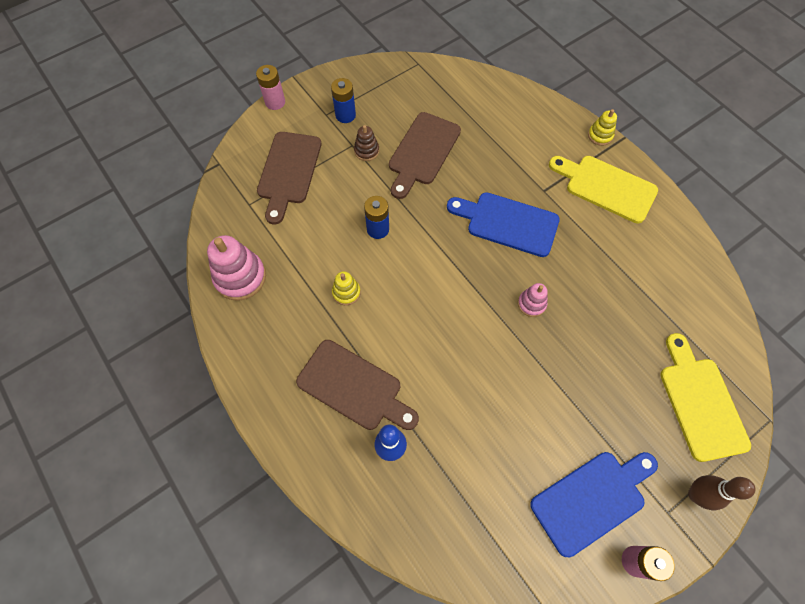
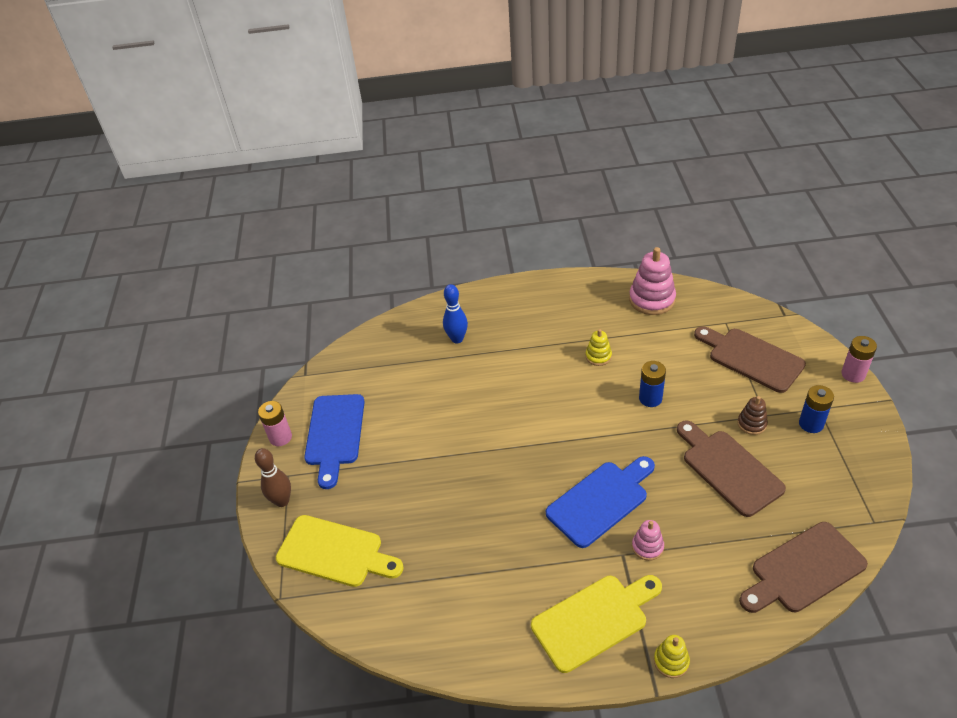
camera: 125 degrees right, 20 degrees down
(354, 387) = (515, 335): brown cutting board -> brown cutting board (803, 569)
(531, 304) = (506, 476): pink stacking toy -> pink stacking toy (647, 547)

